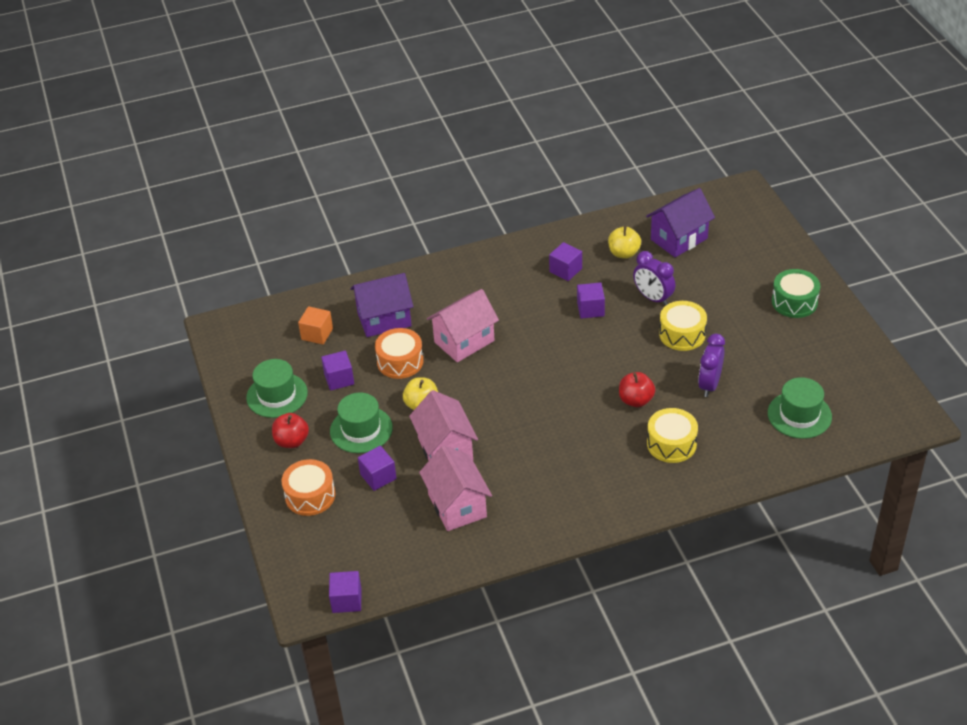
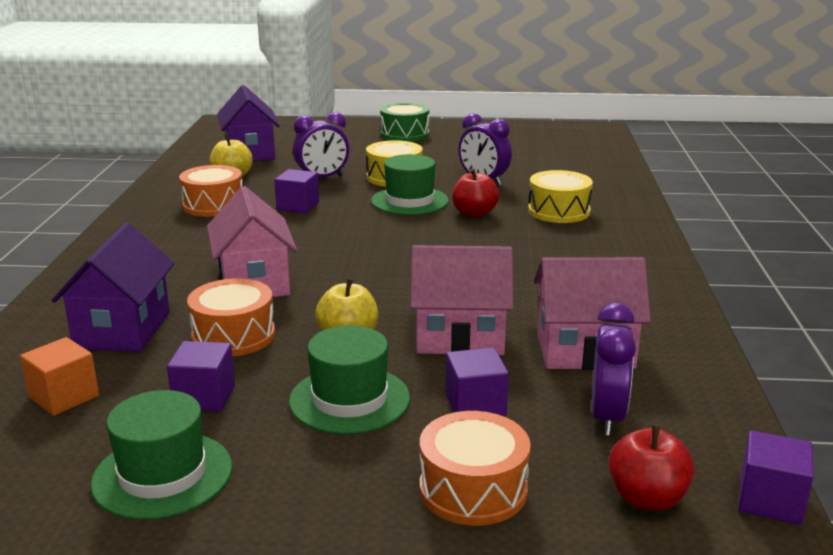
camera: 70 degrees left, 20 degrees down
(292, 441) = (308, 482): red apple -> red apple (647, 498)
(391, 529) = (607, 417): none -> purple clock
(565, 270) = (213, 205): purple cube -> orange drum
(799, 415) = (559, 159): green hat -> green hat (409, 201)

